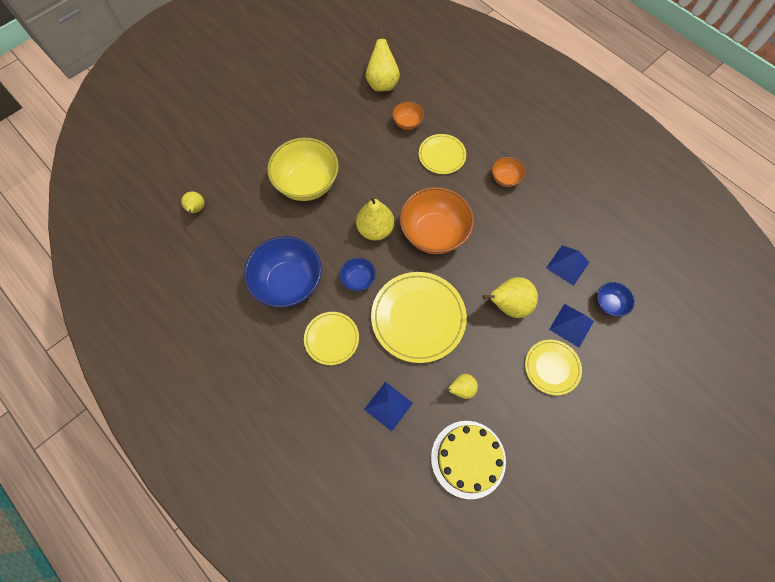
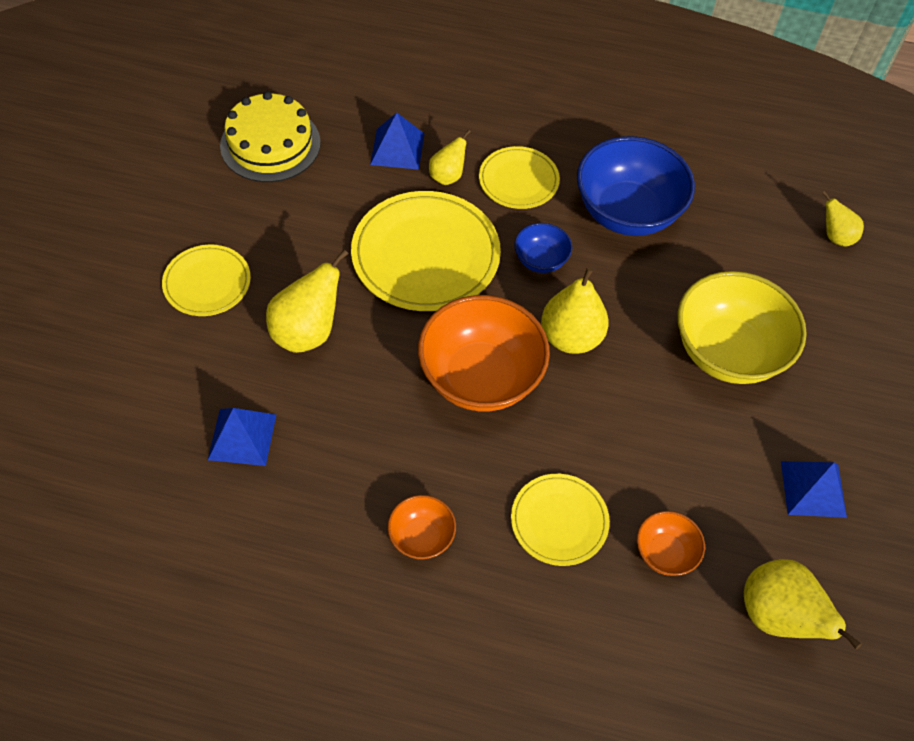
camera: 145 degrees right, 10 degrees down
(461, 389) = (318, 204): yellow pear -> yellow pear (447, 176)
(571, 325) = (200, 350): blue pyramid -> blue pyramid (813, 488)
(609, 304) = (151, 409): blue bowl -> none

